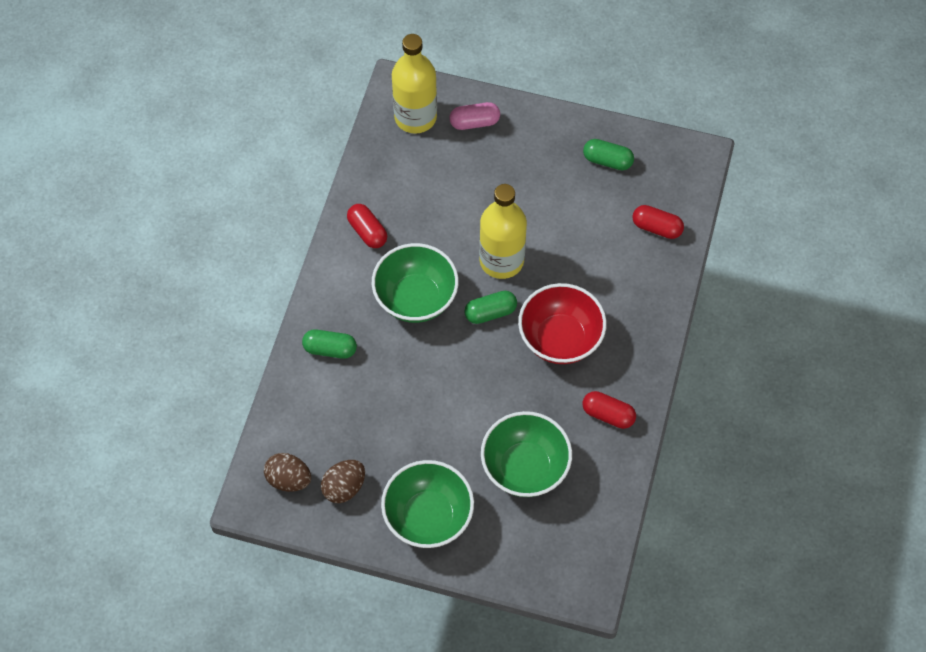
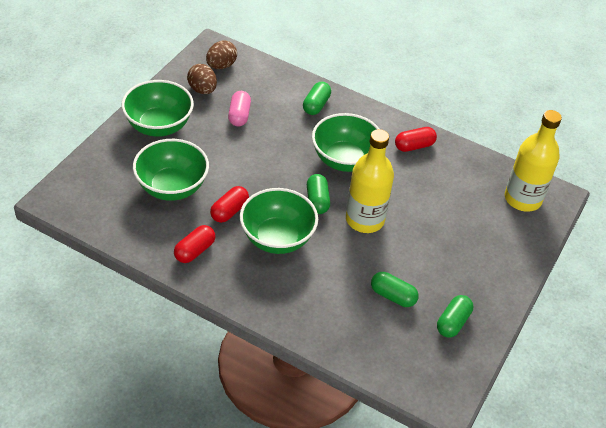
camera: 100 degrees right, 15 degrees down
(474, 122) = (511, 236): pink capsule -> pink capsule (239, 115)
(560, 339) = (277, 238): red bowl -> green bowl
(595, 217) = (393, 296): none -> green capsule
(656, 227) = (369, 340): red capsule -> red capsule (229, 211)

